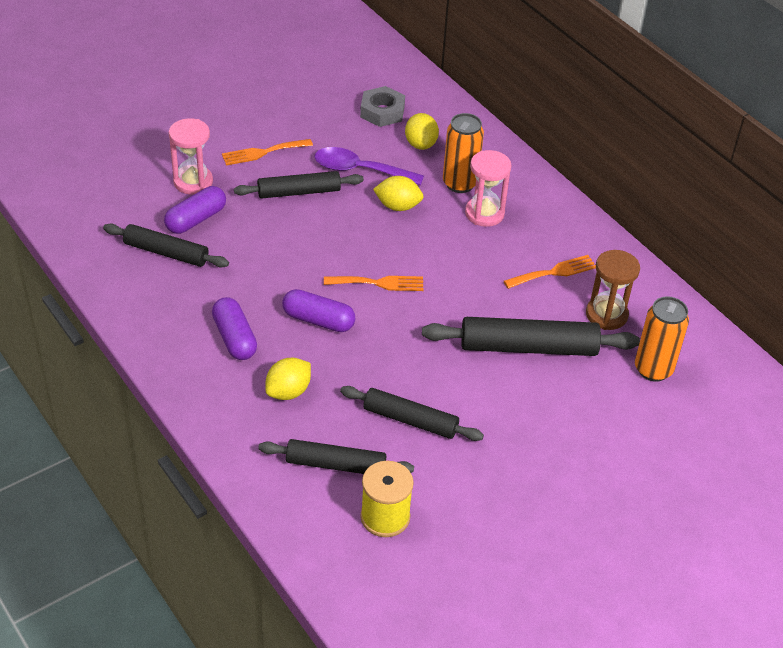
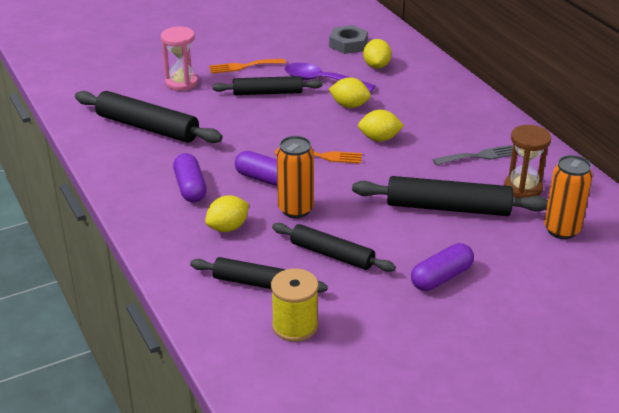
camera: 10 degrees right, 10 degrees down
(166, 253) = (147, 127): black rolling pin -> black rolling pin, size x1.50
(196, 219) = (178, 107): purple capsule -> purple capsule (441, 277)
(439, 254) = (379, 139): none -> yellow lemon
(459, 183) = (405, 93): orange can -> orange can (295, 209)
(484, 213) = (423, 113): pink hourglass -> none
(554, 272) = (479, 156): orange fork -> grey fork

